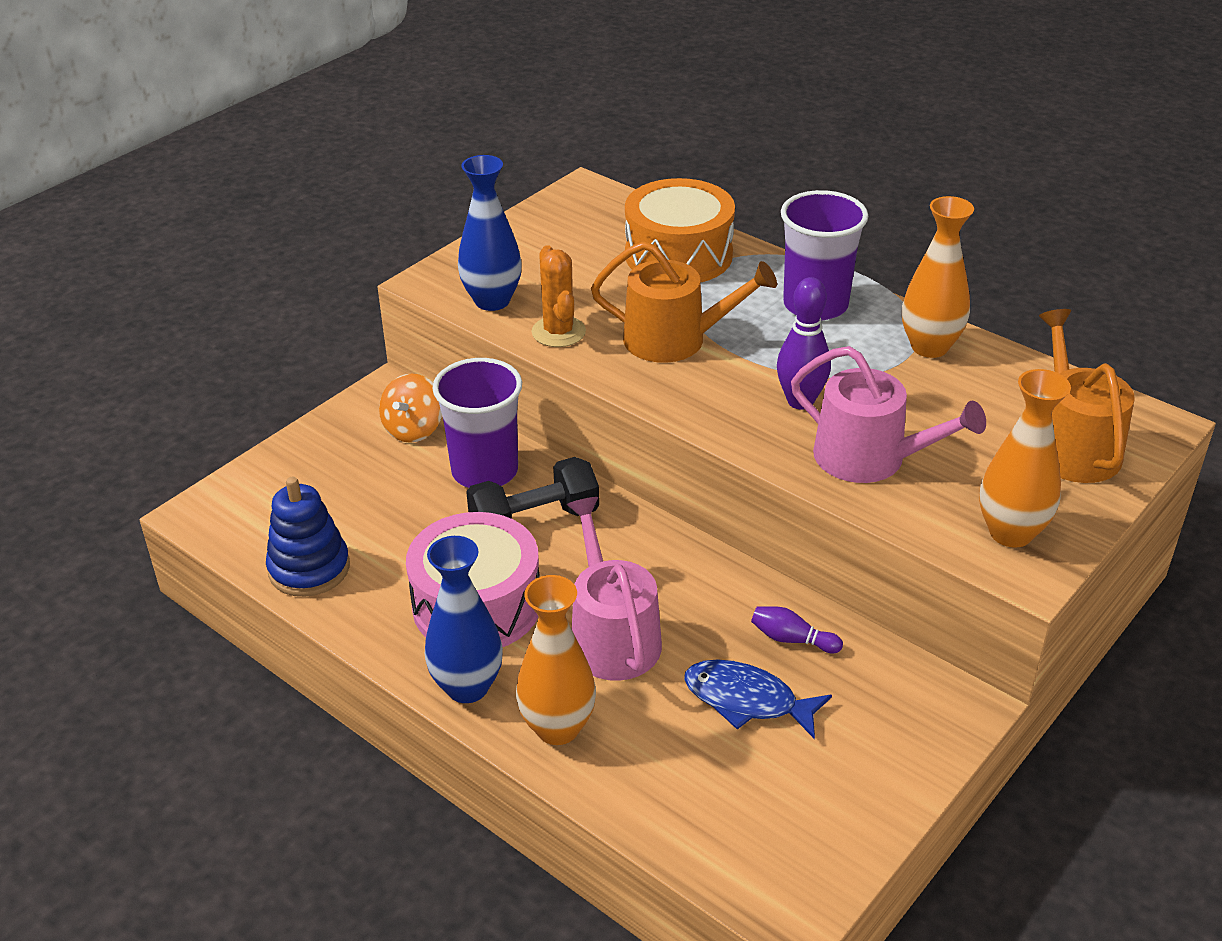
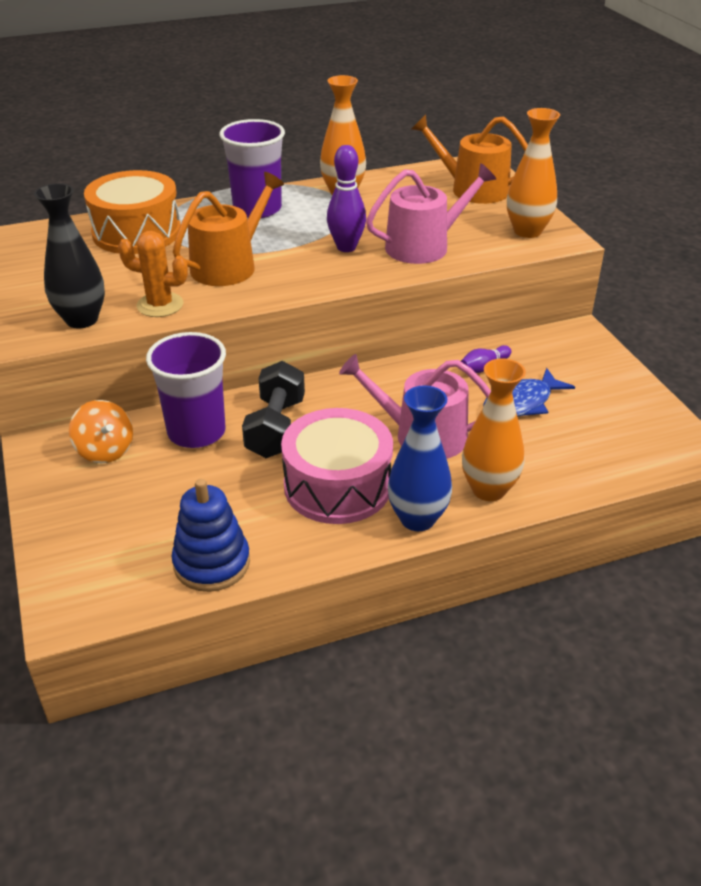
camera: 60 degrees left, 0 degrees up
(492, 301) = (82, 319): blue vase -> black vase

